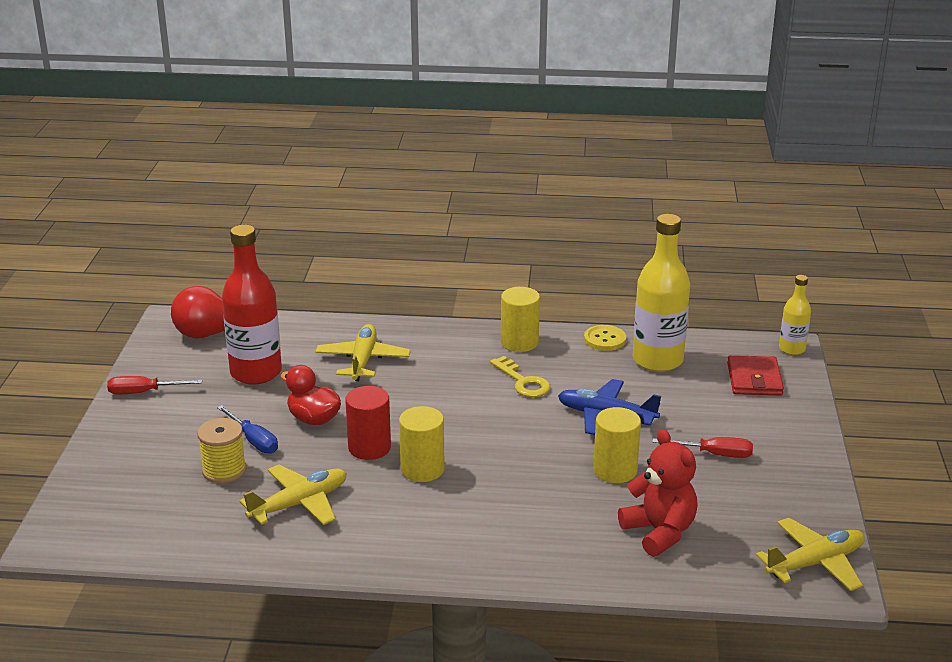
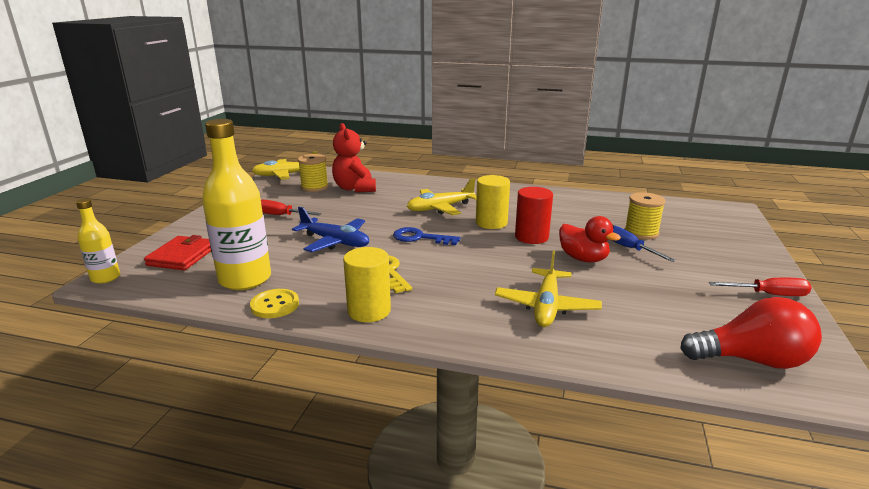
camera: 170 degrees left, 5 degrees down
(256, 372) = (661, 304): red bottle -> none
(299, 504) = (576, 213): yellow plane -> yellow plane (440, 208)
(508, 432) = (420, 238): none -> blue key
(615, 470) = (357, 213): yellow cylinder -> none
(728, 529) = (314, 187): none -> yellow spool

